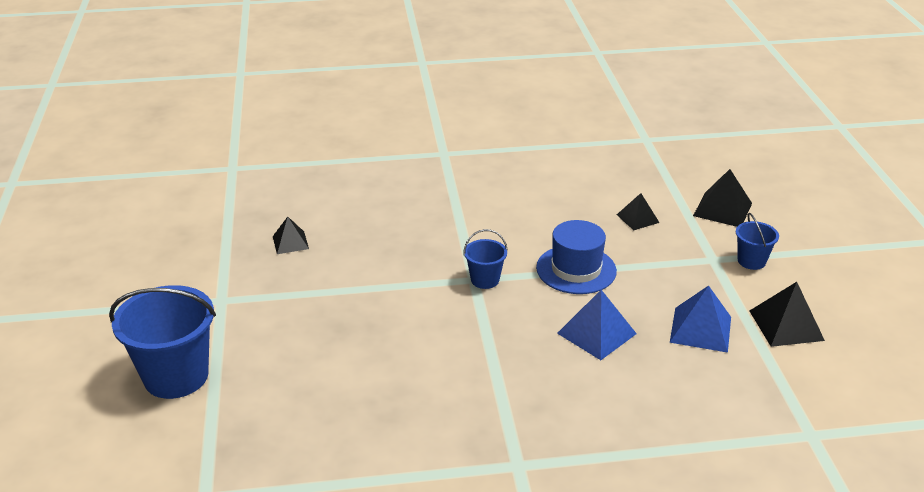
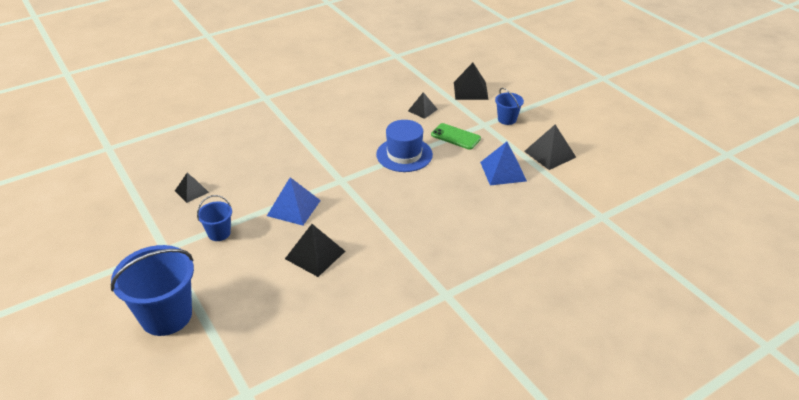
camera: 25 degrees left, 5 degrees up
(384, 360) = (315, 255): none -> black pyramid
(485, 280) = (349, 178): blue bucket -> blue bucket (219, 233)
(596, 333) = (442, 193): blue pyramid -> blue pyramid (293, 208)
(661, 265) = (455, 137): none -> green phone

